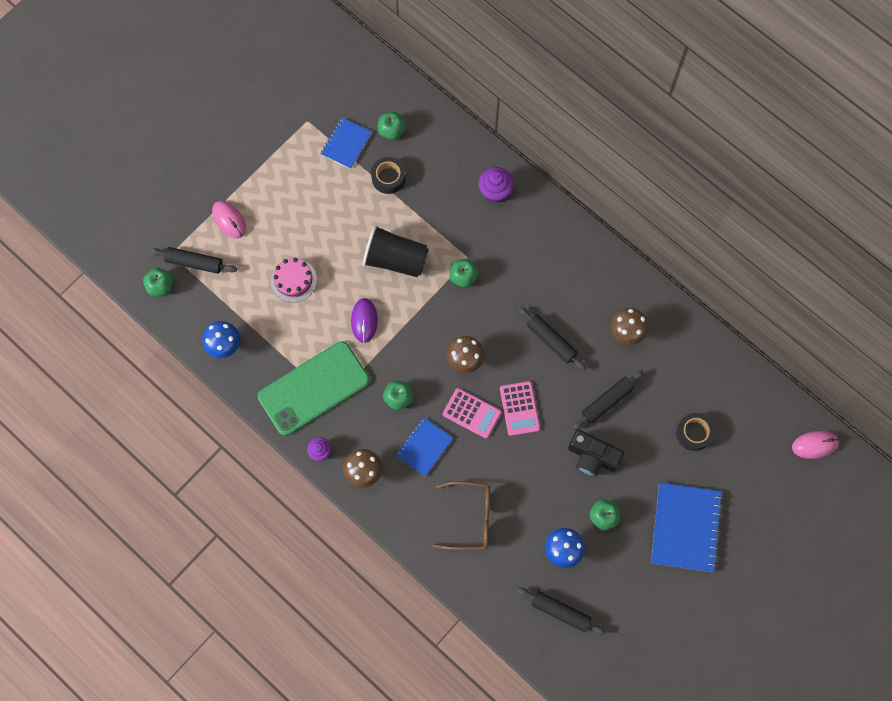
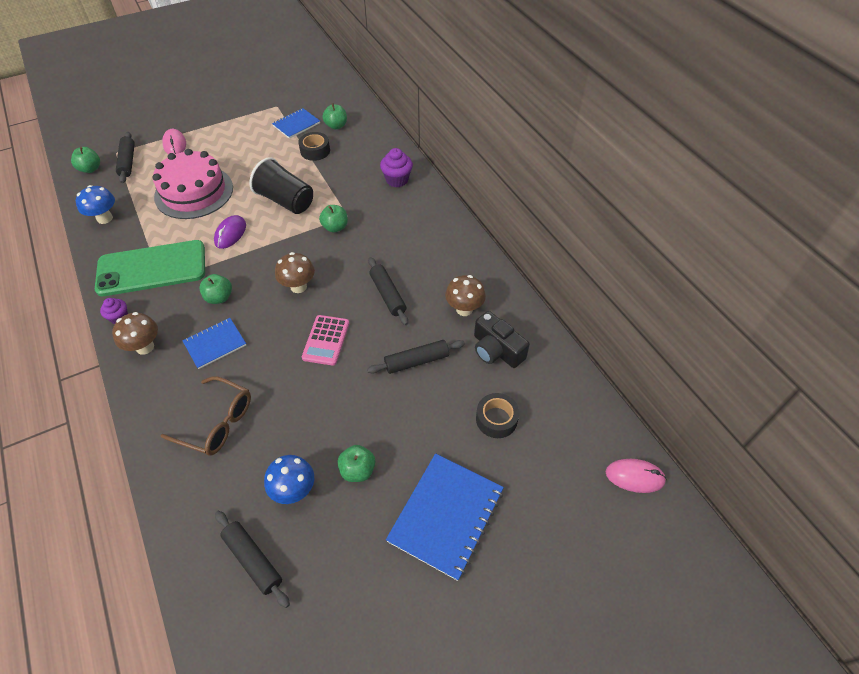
camera: 20 degrees right, 20 degrees down
(194, 262) = (128, 162): black rolling pin -> black rolling pin turned 45 degrees clockwise
(293, 280) = (194, 192): pink cake -> pink cake, size x1.84
(471, 413) = (278, 330): pink calculator -> none
(592, 457) = (376, 406): black camera -> black camera (496, 350)

